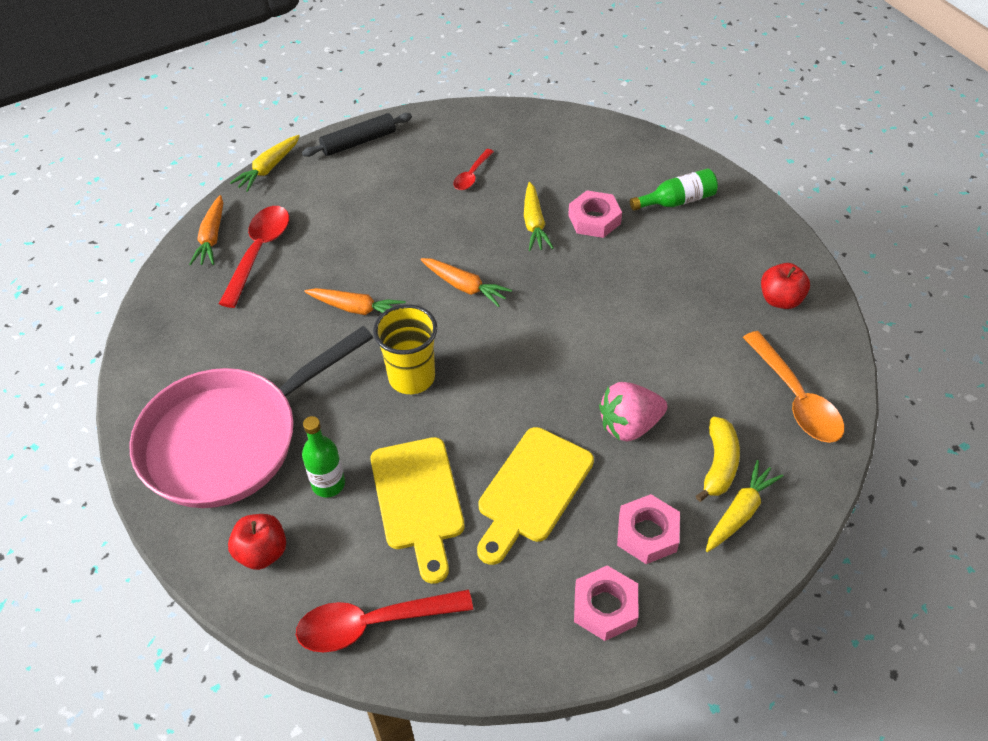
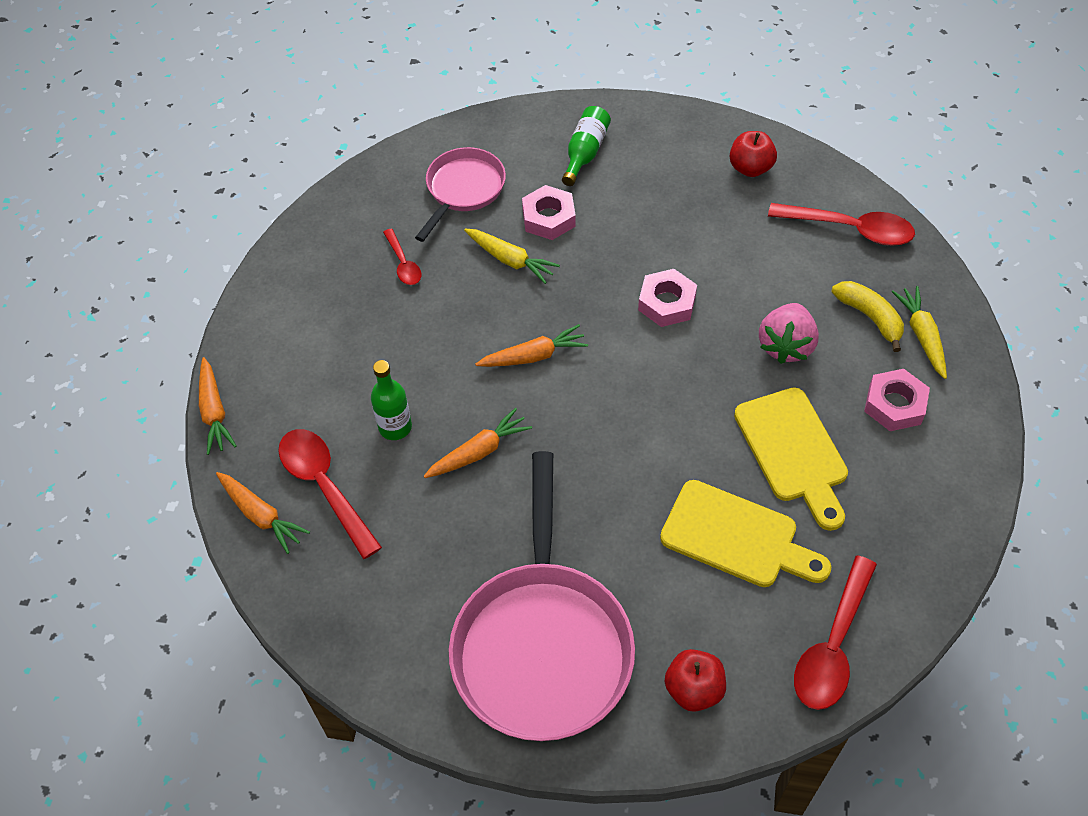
camera: 50 degrees left, 5 degrees up
(268, 168) = (214, 412): yellow carrot -> orange carrot
(328, 484) = (662, 594): green bottle -> green bottle (395, 427)
(359, 142) = (261, 318): black rolling pin -> none
(411, 377) = (600, 459): yellow cup -> none
(567, 163) = (463, 190): none -> pink pan
(605, 607) = (937, 476): pink nut -> pink nut (666, 303)
(796, 398) = (850, 229): orange spoon -> red spoon

